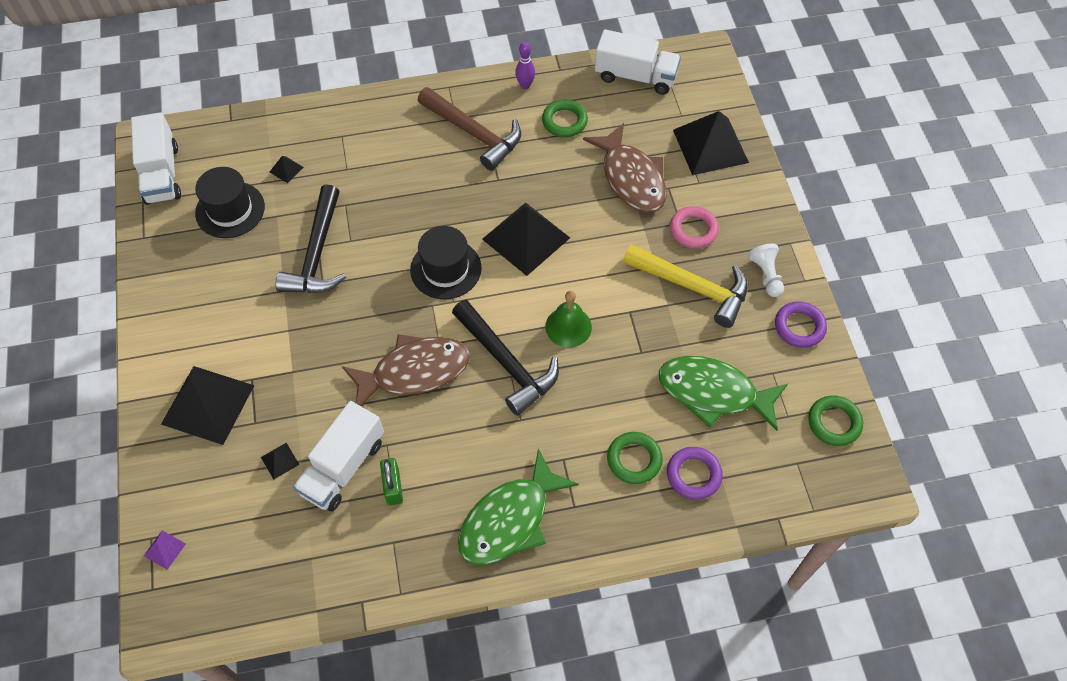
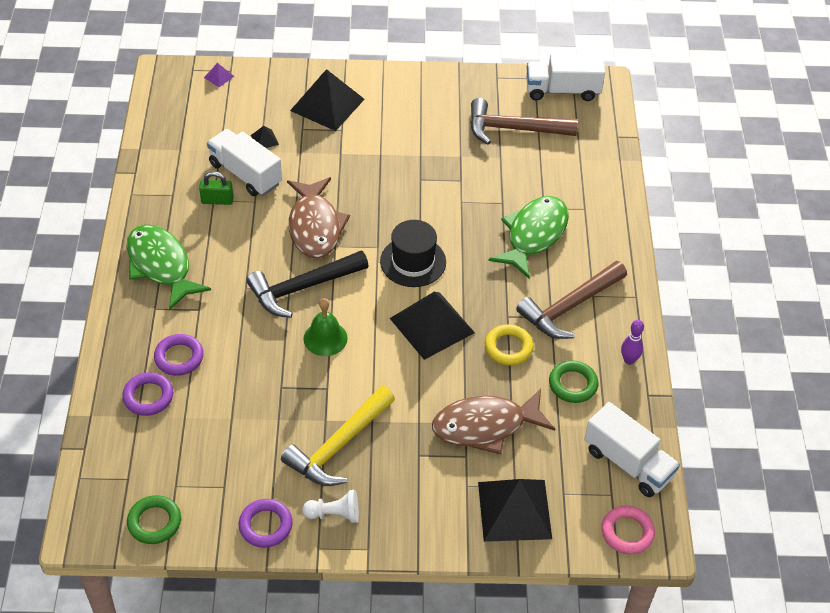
camera: 100 degrees right, 10 degrees down
(230, 210) = (513, 129): black hat -> brown hammer
(286, 169) = (551, 168): black pyramid -> none
(317, 254) = (452, 179): black hammer -> none
(536, 173) = (508, 348): none -> yellow ring
(634, 460) = (179, 357): green ring -> purple ring
(635, 76) = (628, 463): white truck -> white truck turned 75 degrees counterclockwise
(693, 230) = (407, 464): pink ring -> pink ring (627, 532)
(713, 393) = (220, 432): green fish -> green fish (533, 235)

